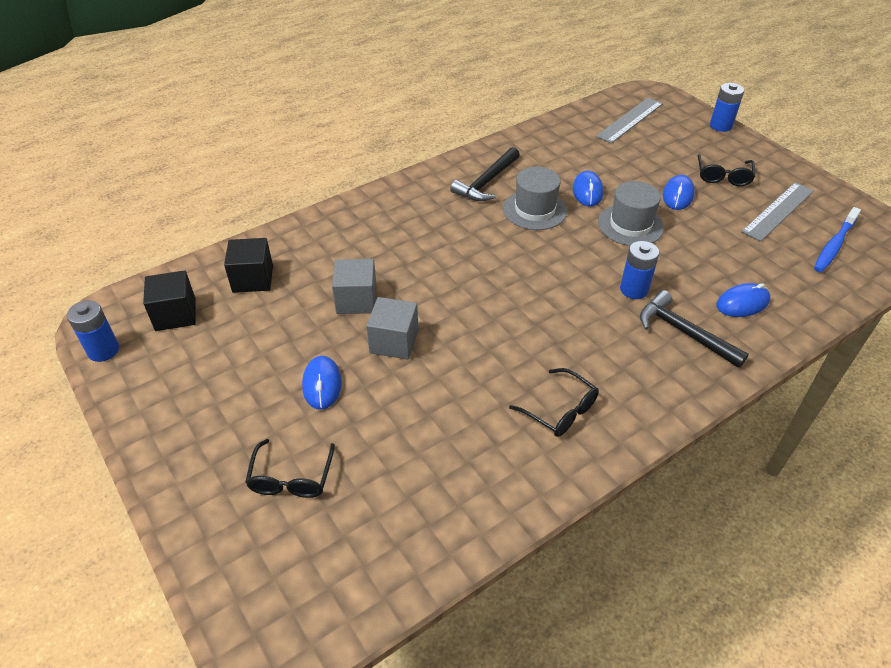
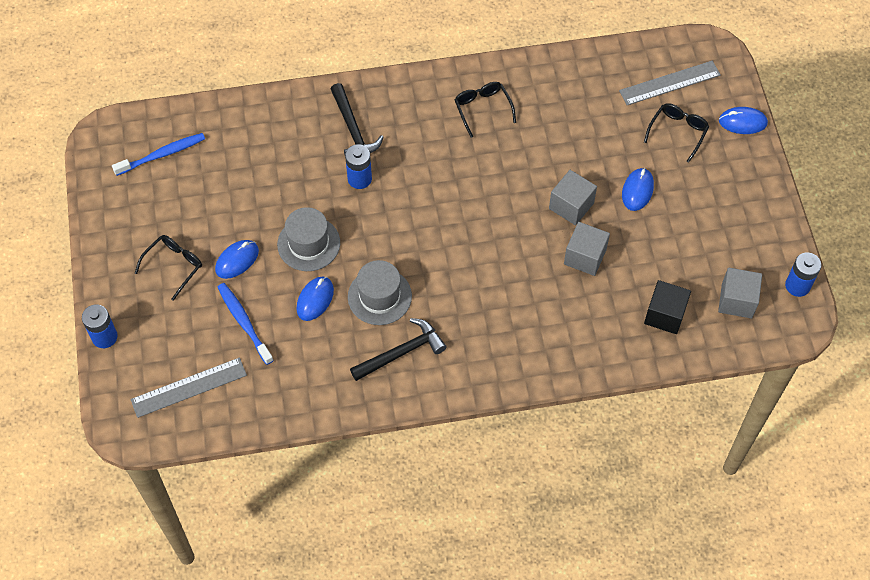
camera: 155 degrees left, 15 degrees up
(175, 314) = (736, 301): black cube -> grey cube
(629, 162) = (244, 322): none -> blue toothbrush
(742, 303) = (288, 135): blue mouse -> blue mouse (742, 122)
(778, 211) = (168, 206): grey ruler -> grey ruler (669, 83)

